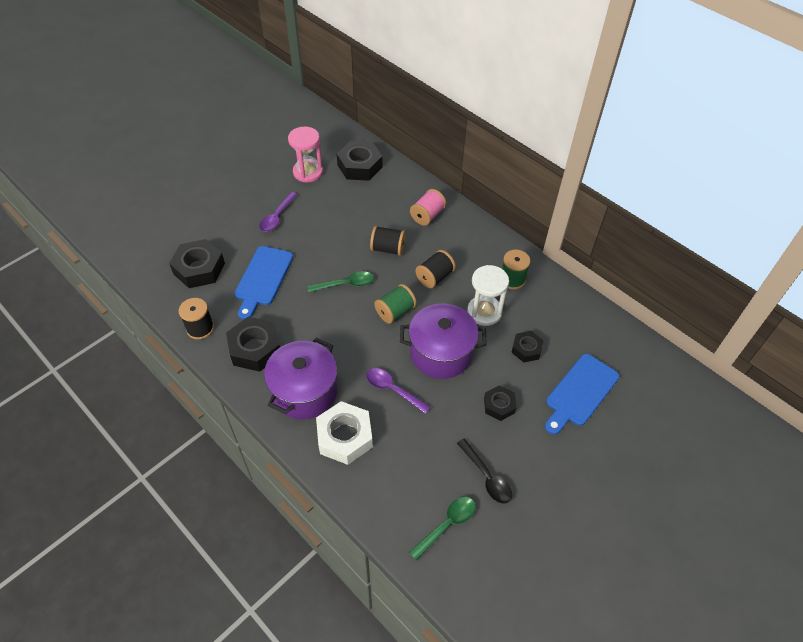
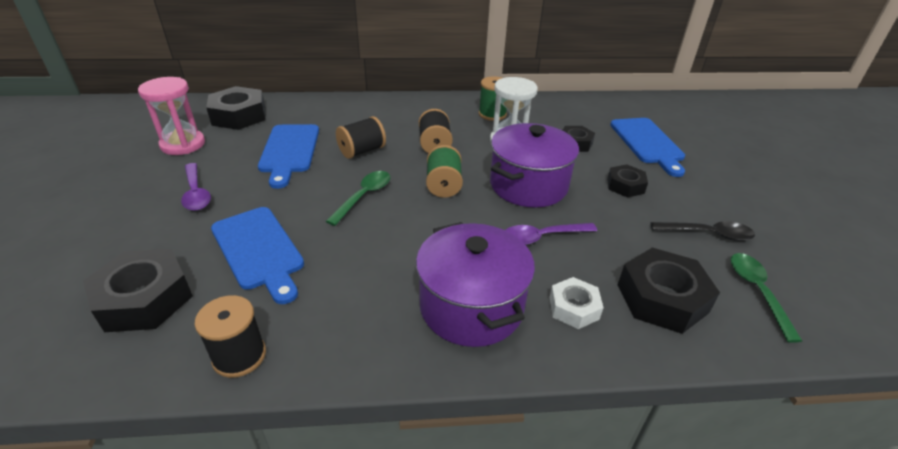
camera: 50 degrees left, 15 degrees down
(255, 348) = (351, 316): black nut -> black nut (662, 298)
(345, 437) = (574, 308): white nut -> white nut, size x0.59
(351, 218) = (289, 151): none -> blue cutting board
(427, 215) = (360, 114): pink spool -> none

